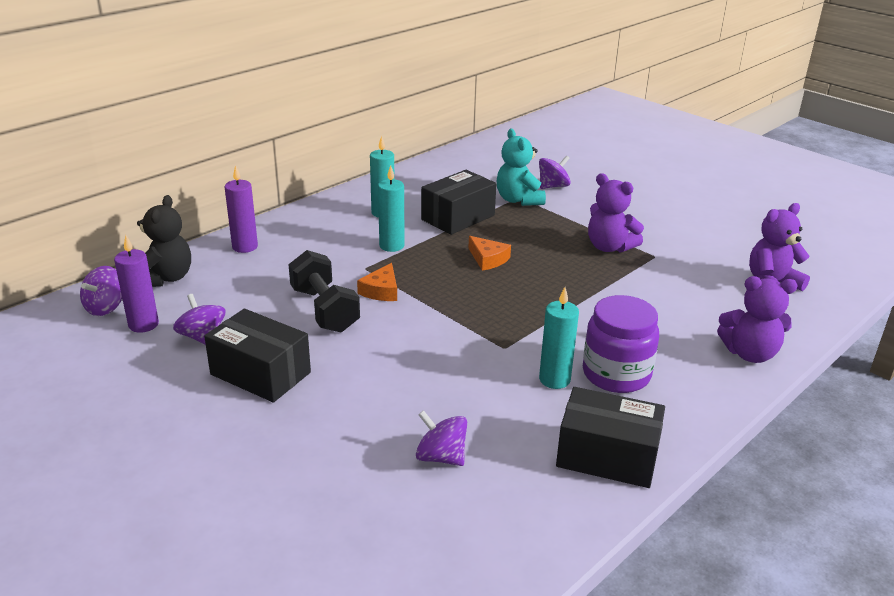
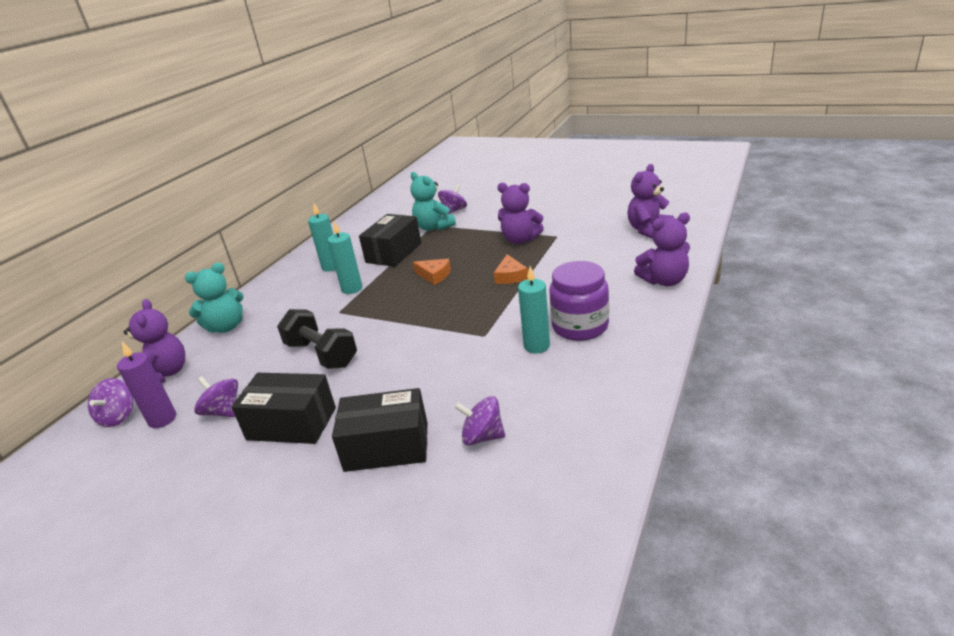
camera: 15 degrees left, 0 degrees up
(165, 278) = (165, 374): black teddy bear -> purple teddy bear
(245, 247) = (226, 327): purple candle -> turquoise teddy bear
(381, 291) = (362, 324): orange cheese -> orange cheese (510, 276)
(607, 456) = (610, 389): black box -> black box (387, 446)

